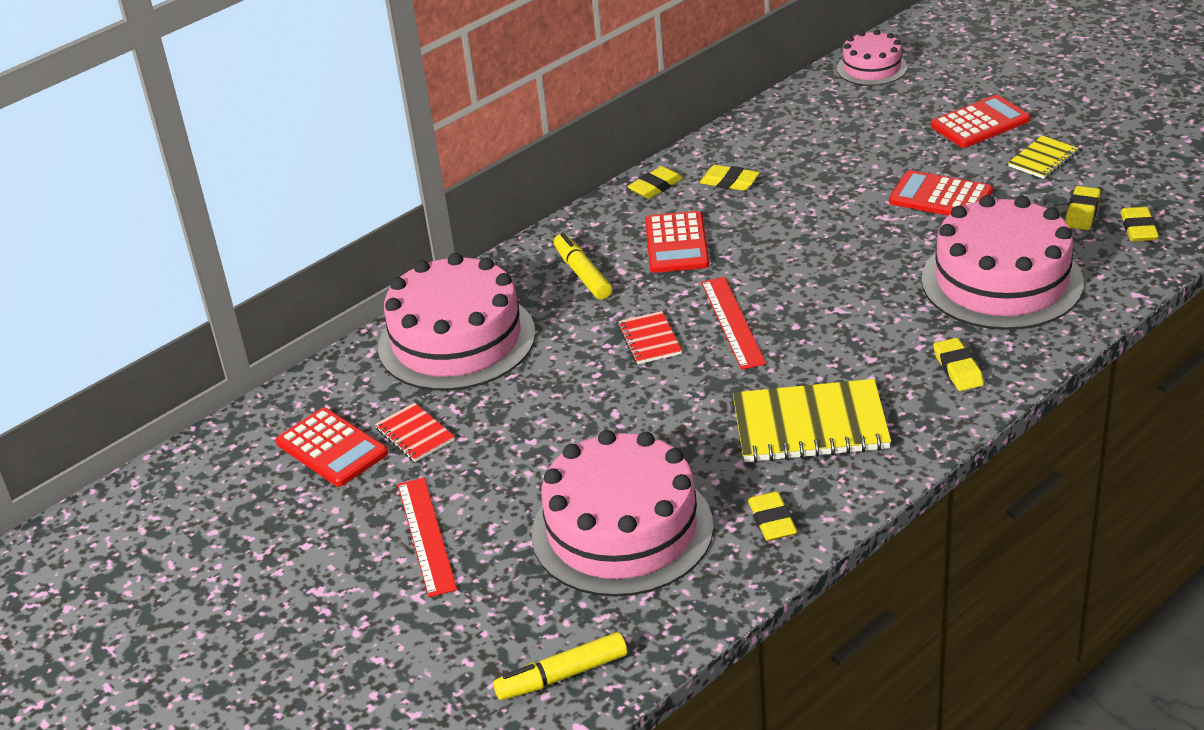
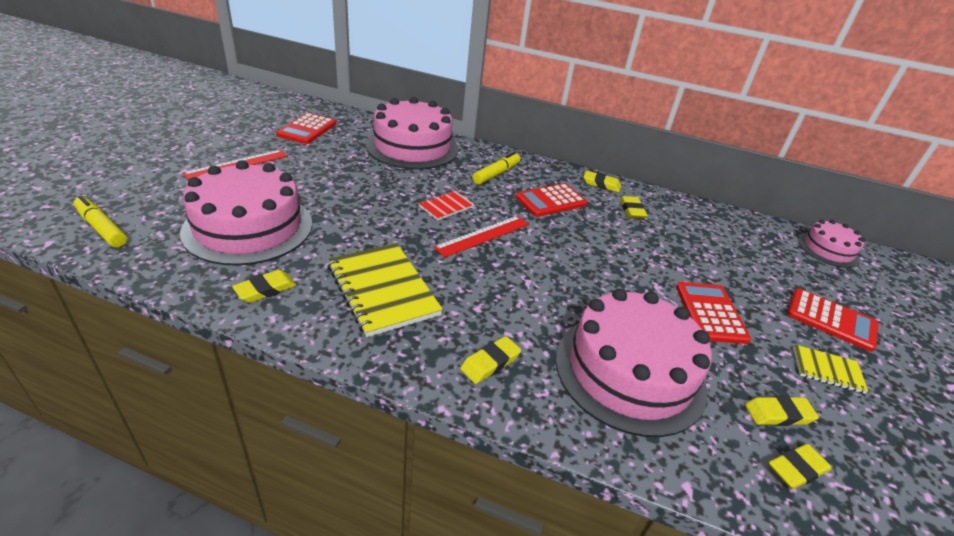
camera: 55 degrees right, 0 degrees up
(415, 434) = (325, 148): red notebook -> none

